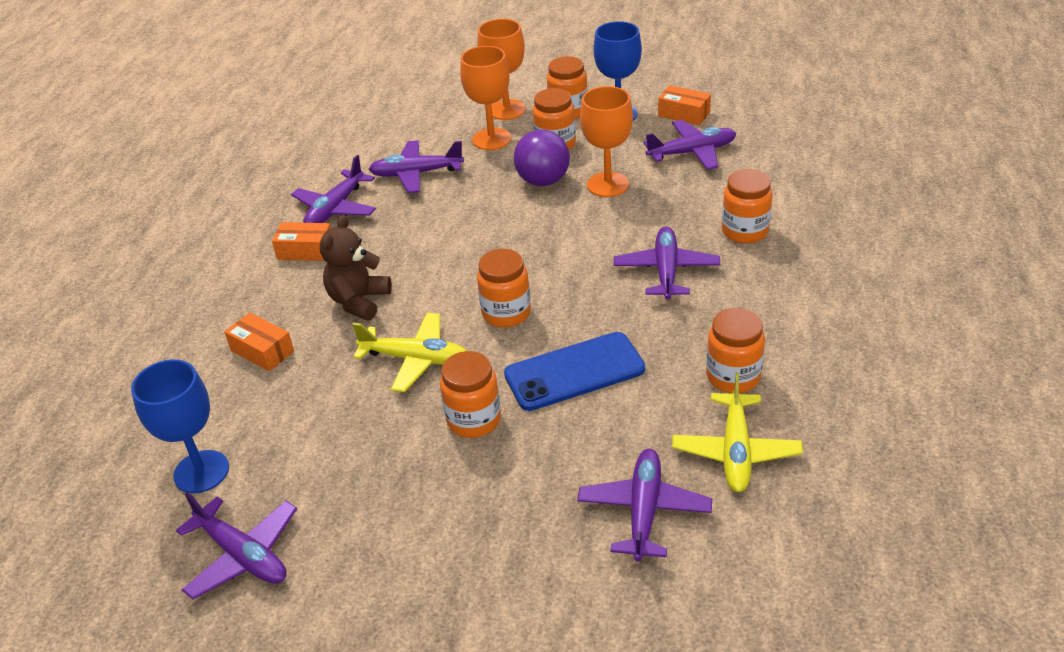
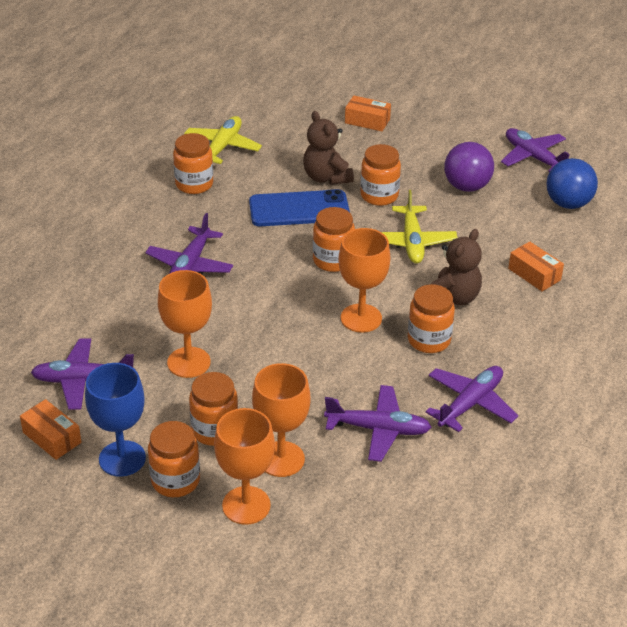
camera: 170 degrees left, 0 degrees up
(201, 472) = (568, 203): blue goblet -> blue ball
(305, 250) = (501, 360): orange box -> orange box (367, 121)
(416, 359) = (412, 242): yellow plane -> yellow plane turned 120 degrees counterclockwise
(455, 258) = (361, 318): none -> orange goblet
(543, 181) = (249, 383): purple ball -> purple ball (466, 186)
(558, 433) = (326, 177): none -> brown teddy bear
(644, 510) = (293, 133): purple plane -> none
(744, 231) = (102, 283): orange jar -> orange jar (429, 340)

